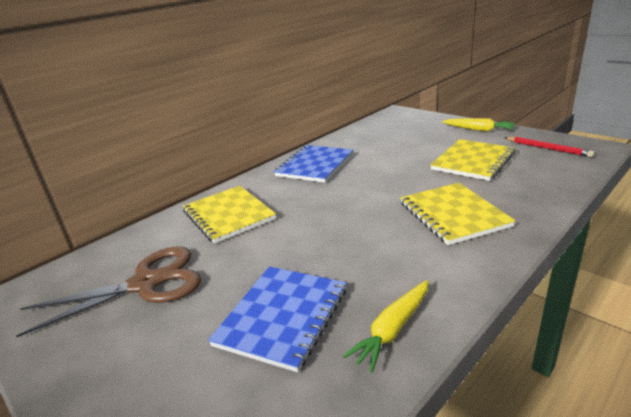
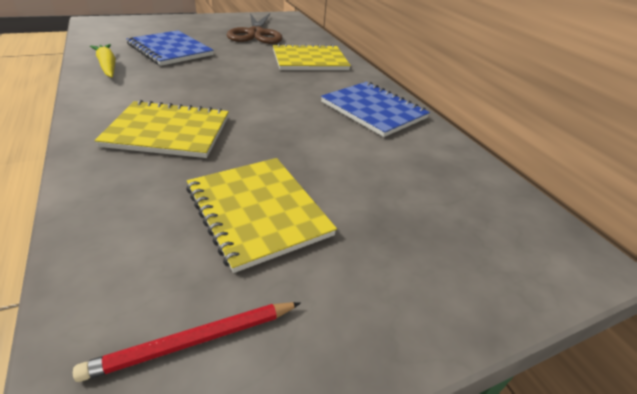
camera: 105 degrees right, 10 degrees up
(478, 130) = (389, 310): yellow carrot -> none

